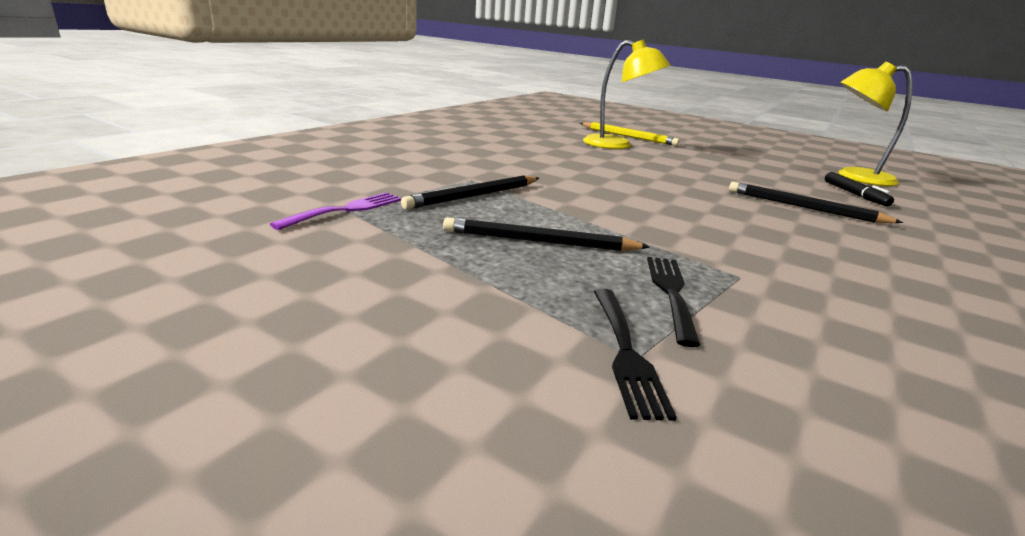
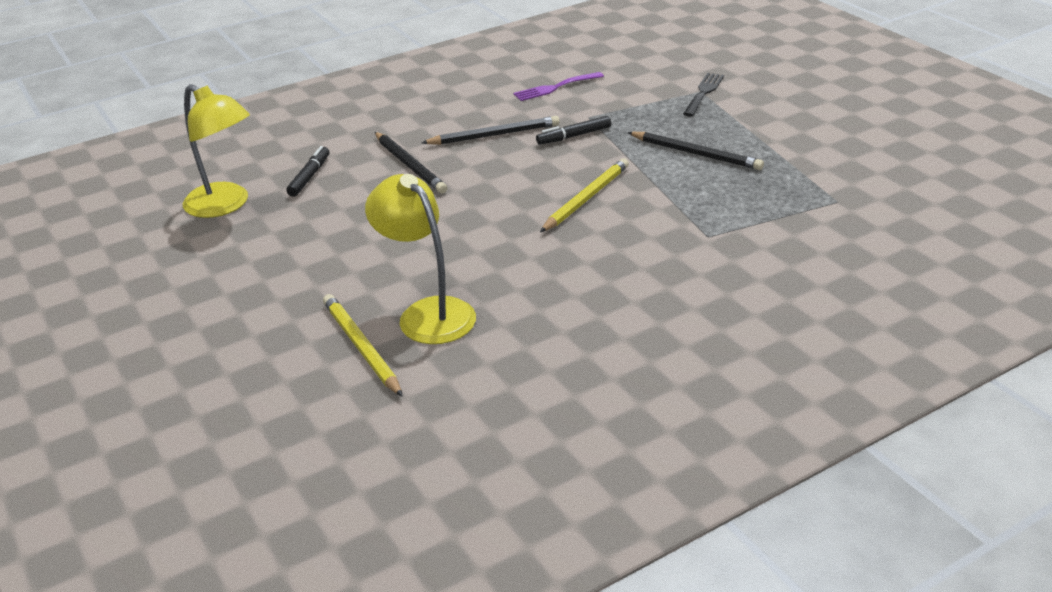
camera: 150 degrees left, 10 degrees up
(346, 210) = (836, 199): purple fork -> purple fork (555, 87)
(474, 196) = (718, 208): black pencil -> black pencil (494, 135)
(606, 195) = (586, 198): none -> yellow pencil
(671, 293) = (647, 113): black fork -> none
(712, 248) = (574, 136): none -> black marker

